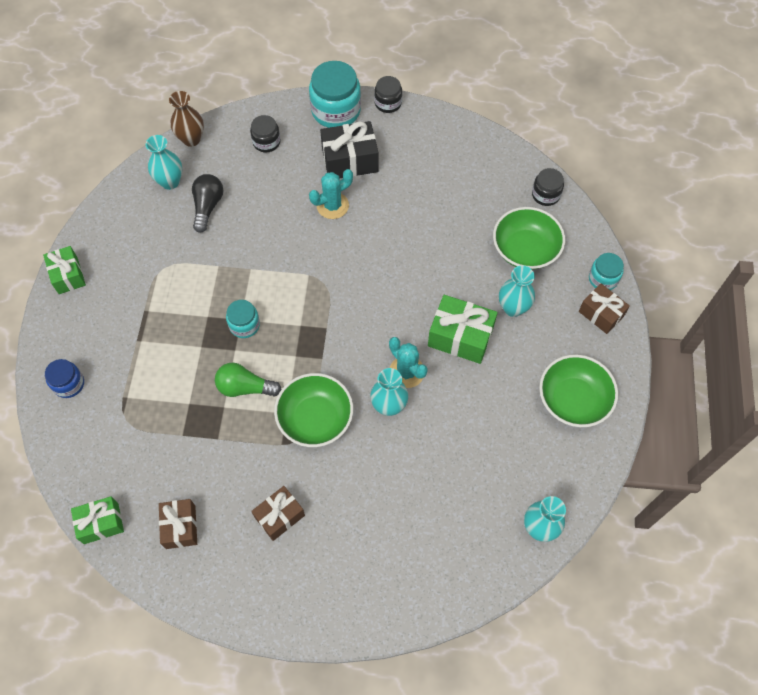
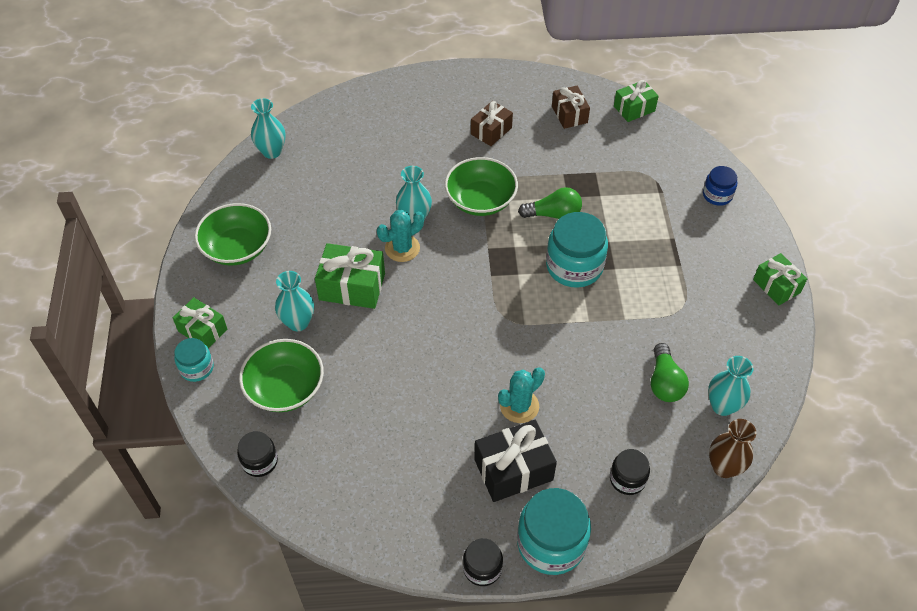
camera: 170 degrees right, 10 degrees down
(207, 206) = (664, 382): black light bulb -> green light bulb
(244, 325) = (574, 266): turquoise jar -> turquoise jar, size x1.81
(406, 372) = (402, 248): turquoise cactus -> turquoise cactus turned 75 degrees counterclockwise
(601, 314) = (202, 330): brown gift -> green gift

